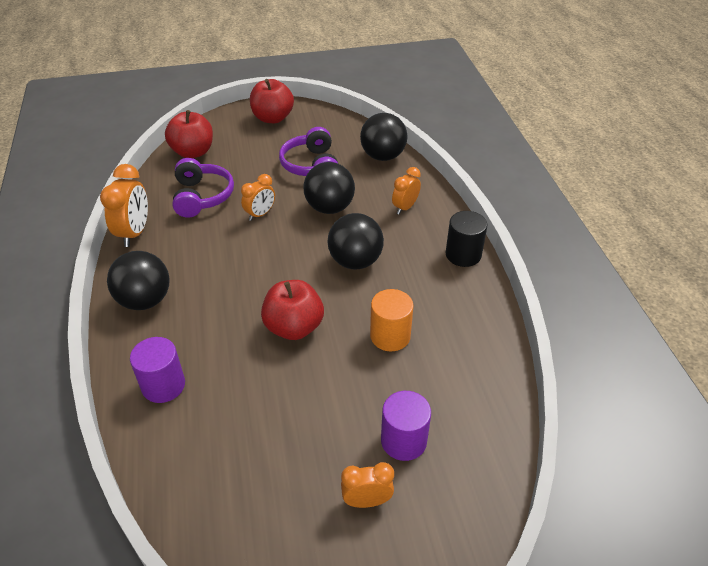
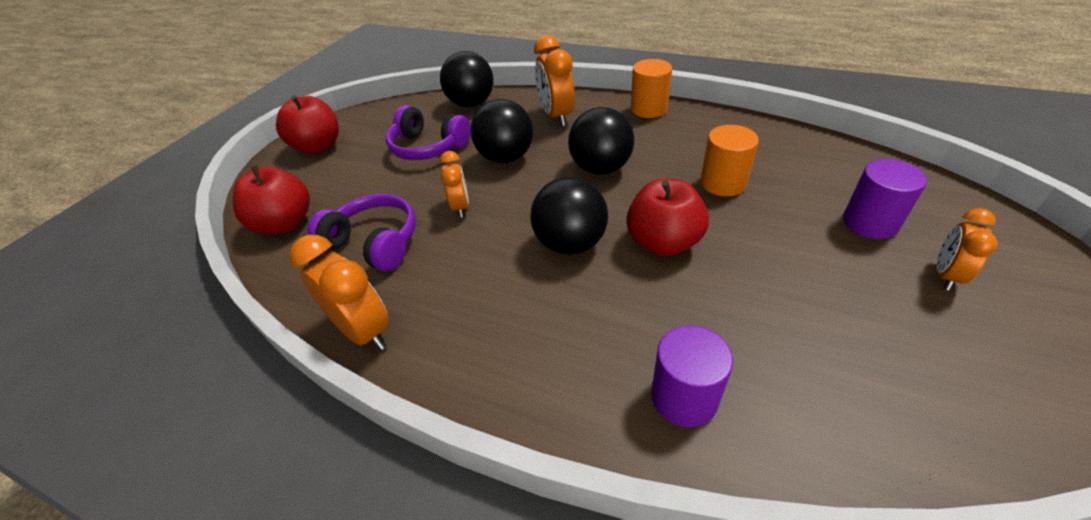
camera: 50 degrees left, 0 degrees up
(145, 300) = (507, 363): black ball -> black ball (570, 243)
(405, 207) = (556, 116): orange clock -> orange clock, size x1.58
(463, 254) = (649, 109): black cylinder -> orange cylinder

